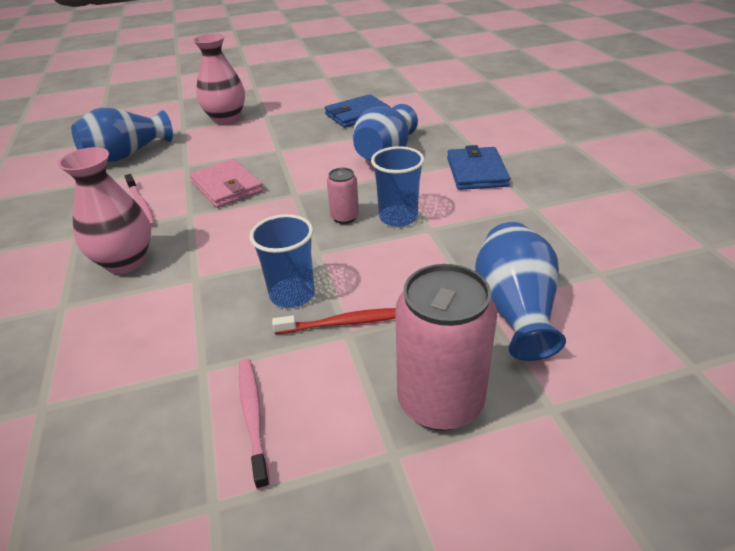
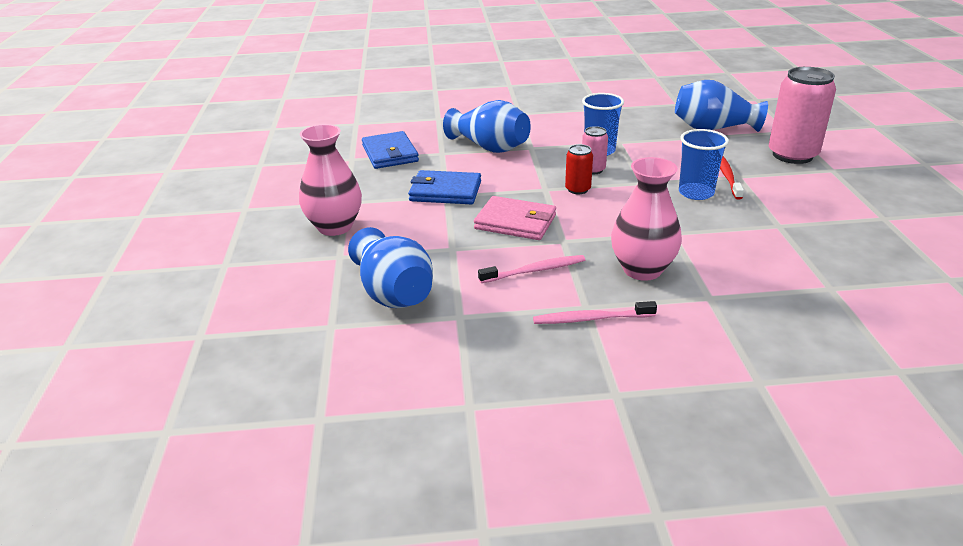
camera: 80 degrees left, 5 degrees down
(227, 187) = (515, 222): pink wallet -> pink wallet turned 45 degrees clockwise
(253, 416) = (817, 207): pink toothbrush -> pink toothbrush (590, 319)
(295, 212) = (578, 189): none -> red can
(476, 172) = (540, 118): blue wallet -> blue wallet (445, 191)

